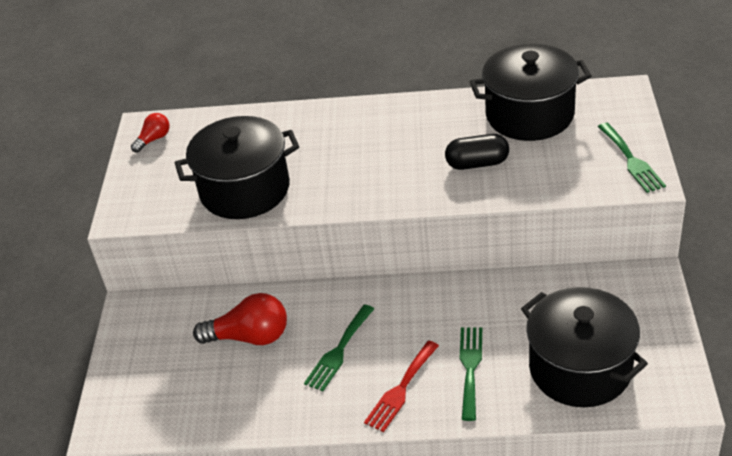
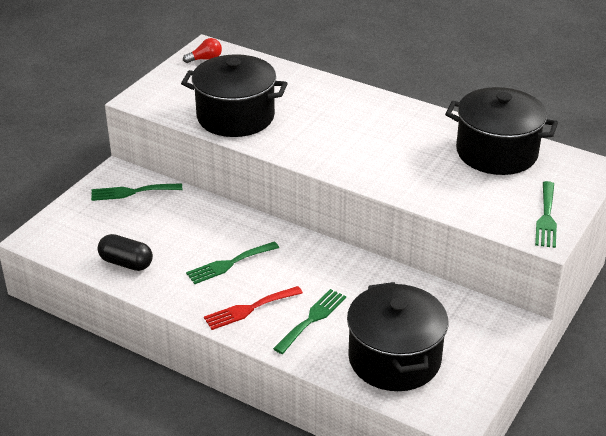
camera: 25 degrees right, 5 degrees down
(167, 322) = (132, 192): none -> green fork
(250, 337) = (177, 226): red light bulb -> none
(477, 163) = (421, 169): black capsule -> black capsule (126, 263)

